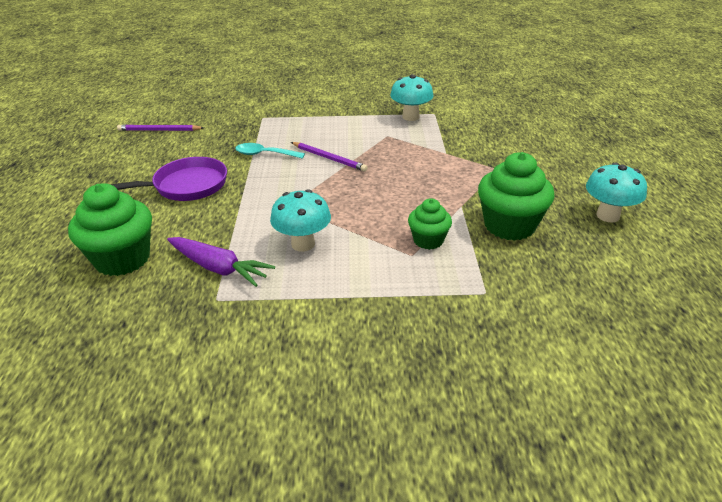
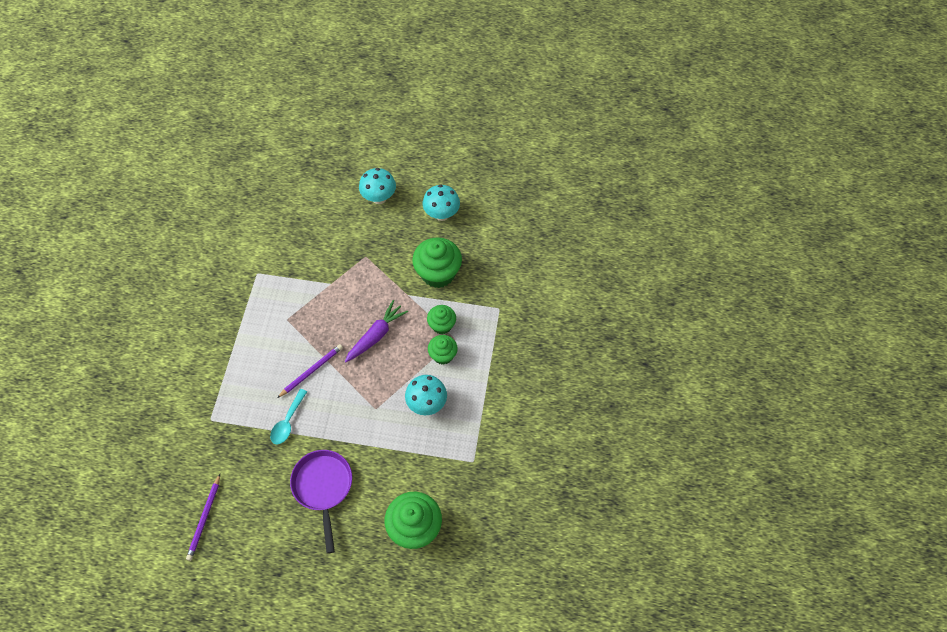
camera: 80 degrees left, 25 degrees up
(218, 268) = (441, 460): purple carrot -> purple carrot (376, 335)
(381, 247) = (443, 355): none -> green cupcake
(410, 117) = (257, 293): turquoise mushroom -> turquoise mushroom (379, 198)

